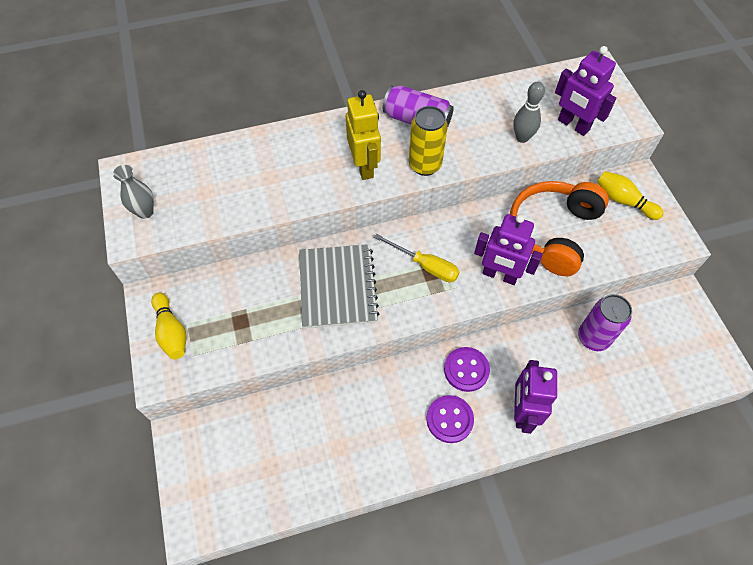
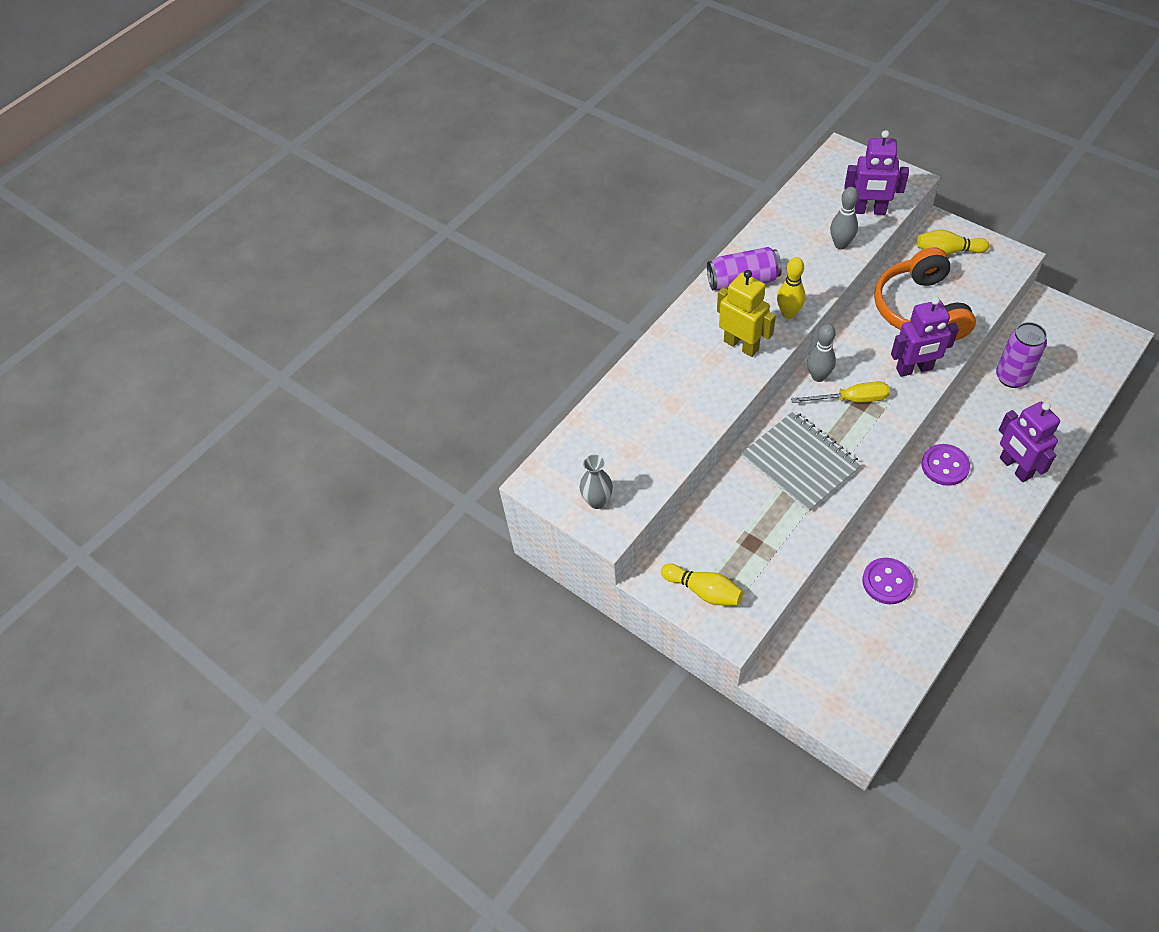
camera: 30 degrees left, 5 degrees down
(419, 232) = (818, 376): none -> grey bowling pin
(425, 165) = (788, 313): yellow can -> yellow bowling pin
(449, 419) = (970, 511): purple button -> purple button (887, 582)

